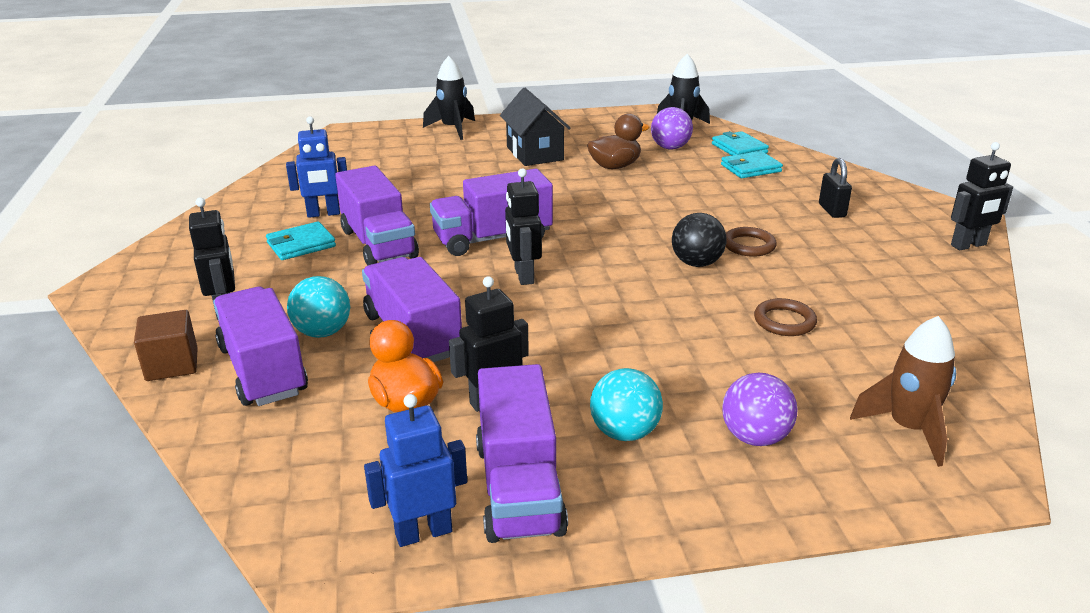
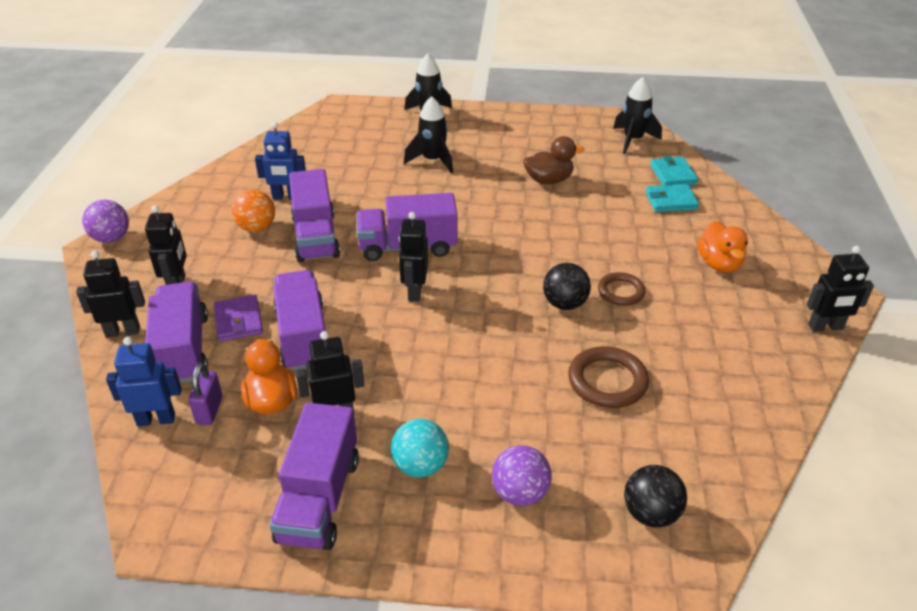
camera: 15 degrees right, 10 degrees up
(172, 365) = (123, 331): brown cube -> black robot
(301, 245) = (256, 228): turquoise wallet -> orange ball
(322, 332) = (239, 321): turquoise ball -> purple wallet
(329, 424) = (209, 410): none -> purple padlock
(423, 532) = (236, 522): blue robot -> blue robot (156, 419)
(479, 165) = (433, 160): none -> black rocket
(534, 153) = (486, 154): black house -> none
(670, 147) = (609, 165): purple ball -> purple ball (111, 238)
(784, 321) = (607, 381): brown ring -> brown ring, size x1.50
(832, 210) = (719, 264): black padlock -> orange duck
(908, 429) = (650, 513): brown rocket -> black ball

